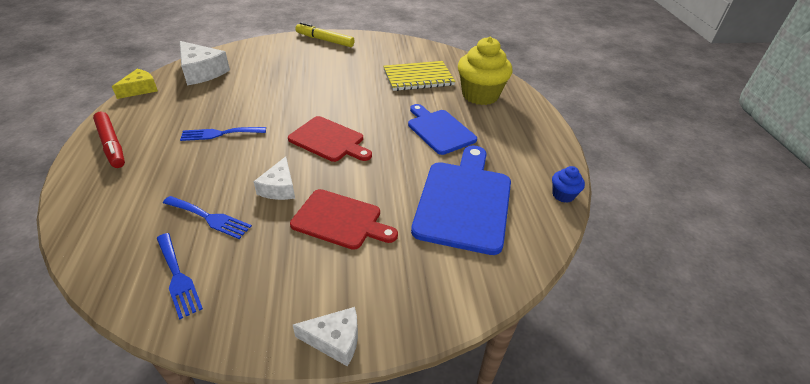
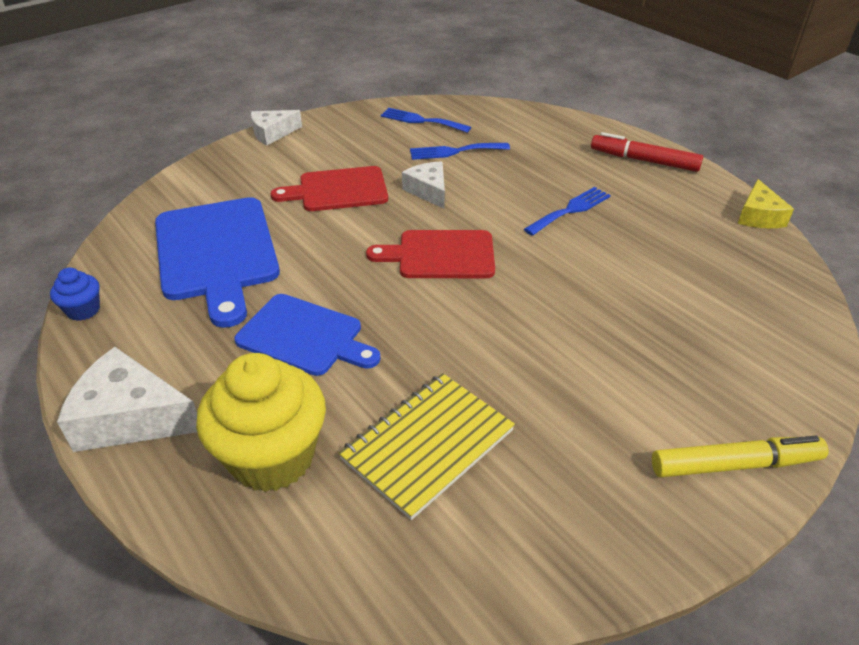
camera: 150 degrees right, 0 degrees up
(201, 72) = (757, 273): white cheese -> white cheese (131, 417)

